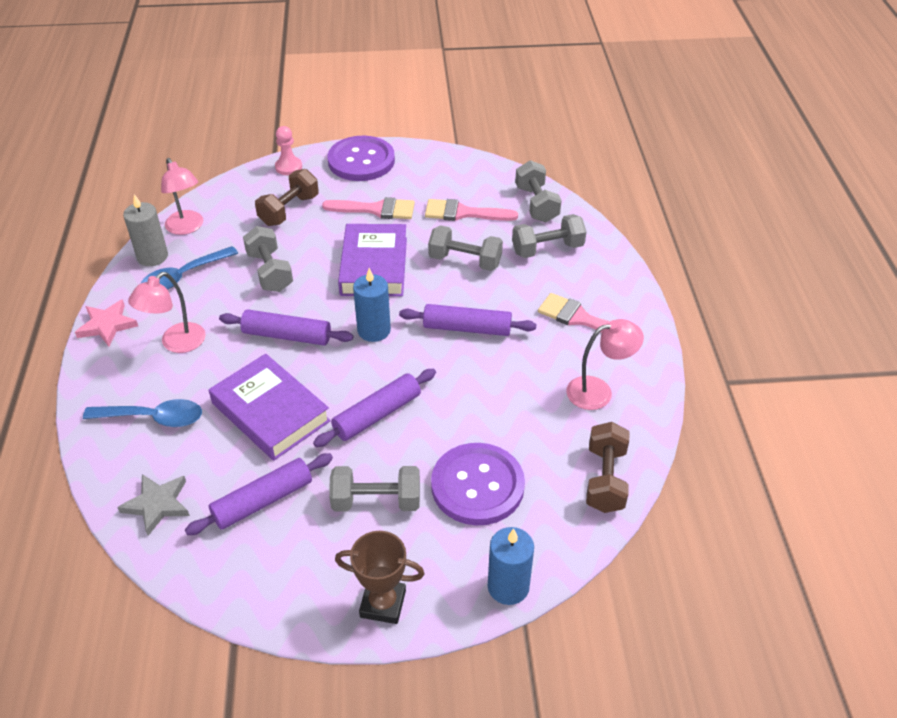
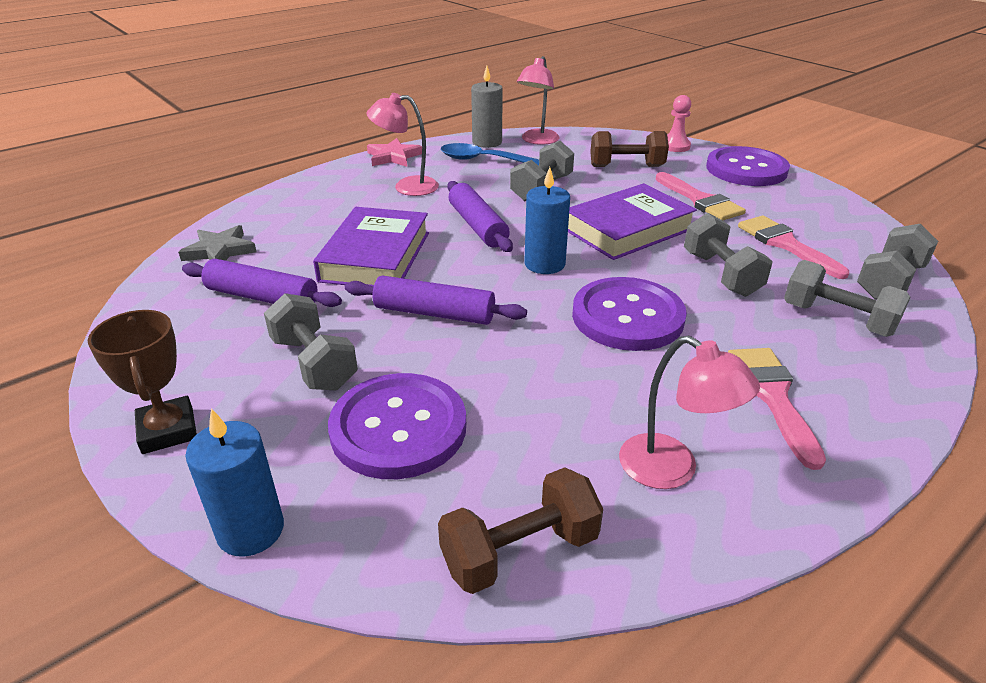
camera: 55 degrees right, 10 degrees down
(153, 418) = (315, 211): blue spoon -> none
(467, 328) = (627, 317): purple rolling pin -> purple button

